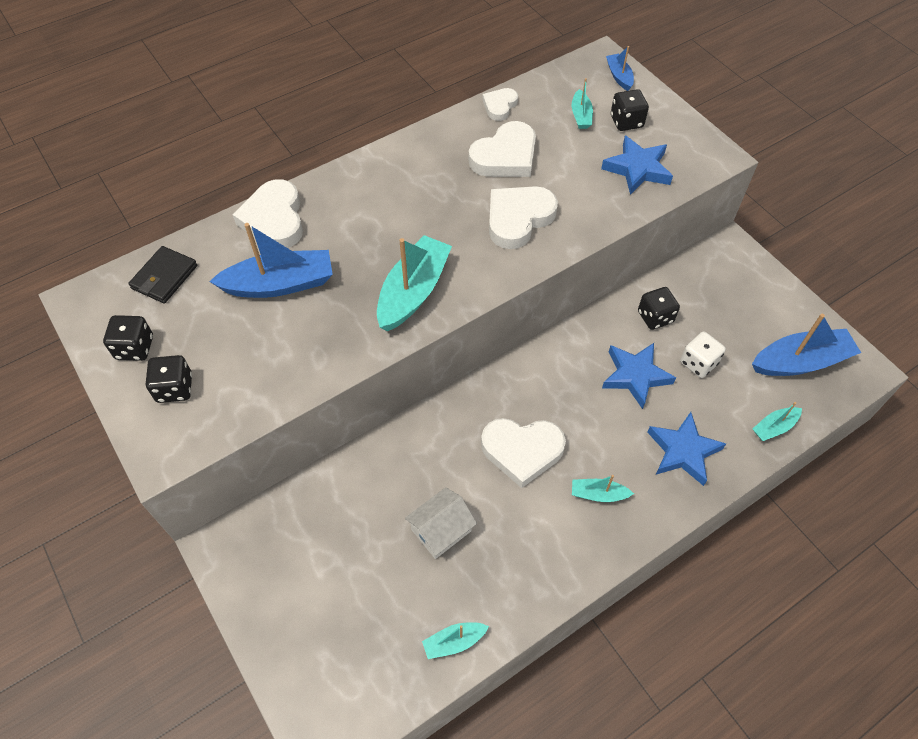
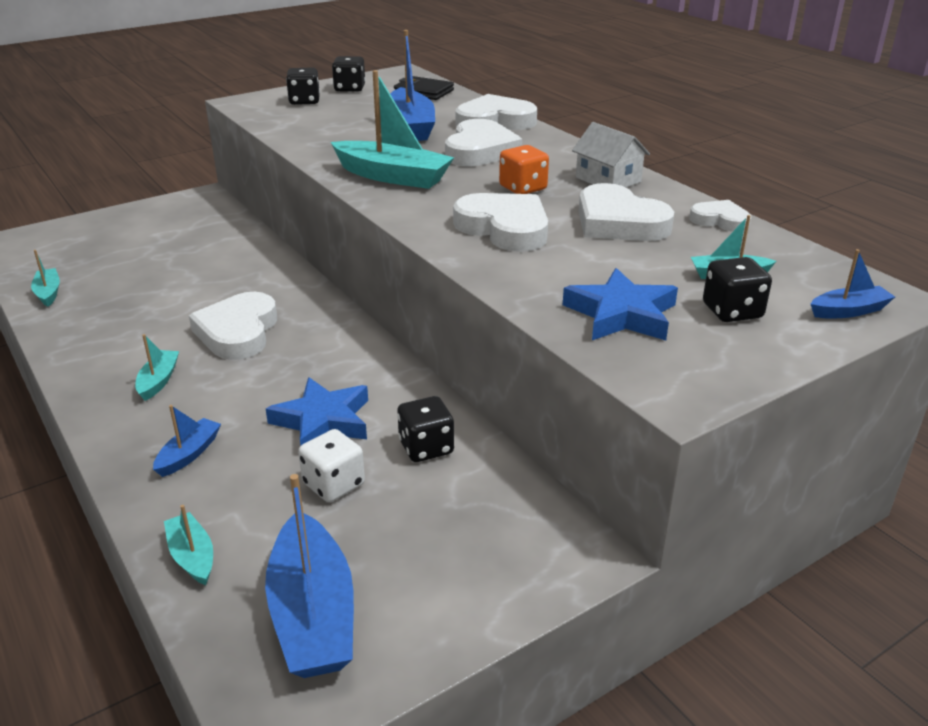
camera: 90 degrees right, 25 degrees down
(353, 231) = (480, 150): none -> white heart
(441, 205) = (523, 188): none -> orange dice
(441, 530) = (166, 286): white house -> white house (608, 180)
(683, 451) = (189, 454): blue star -> blue boat

